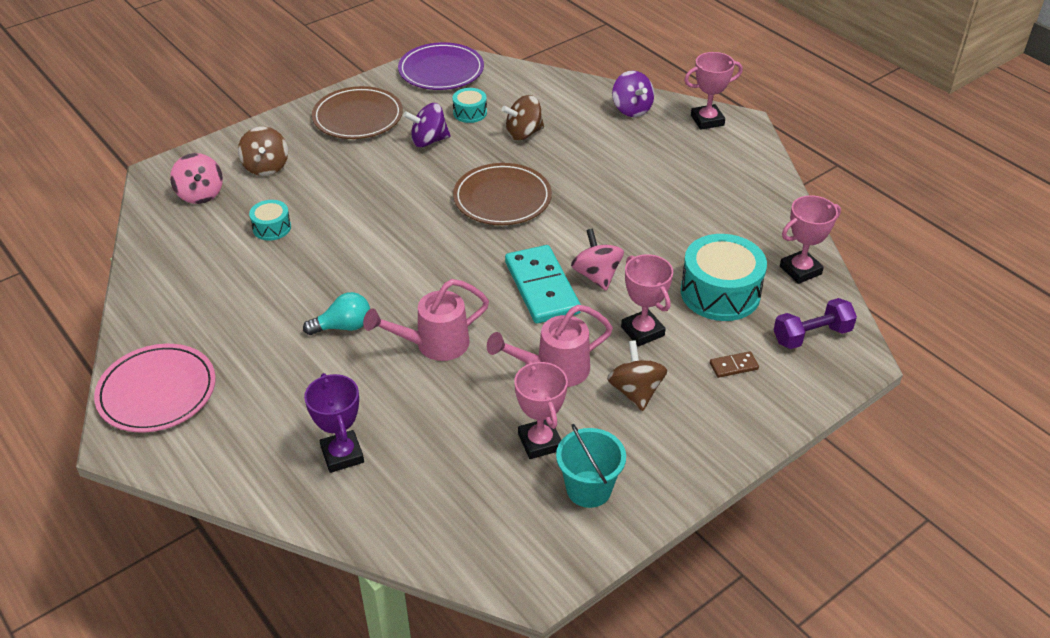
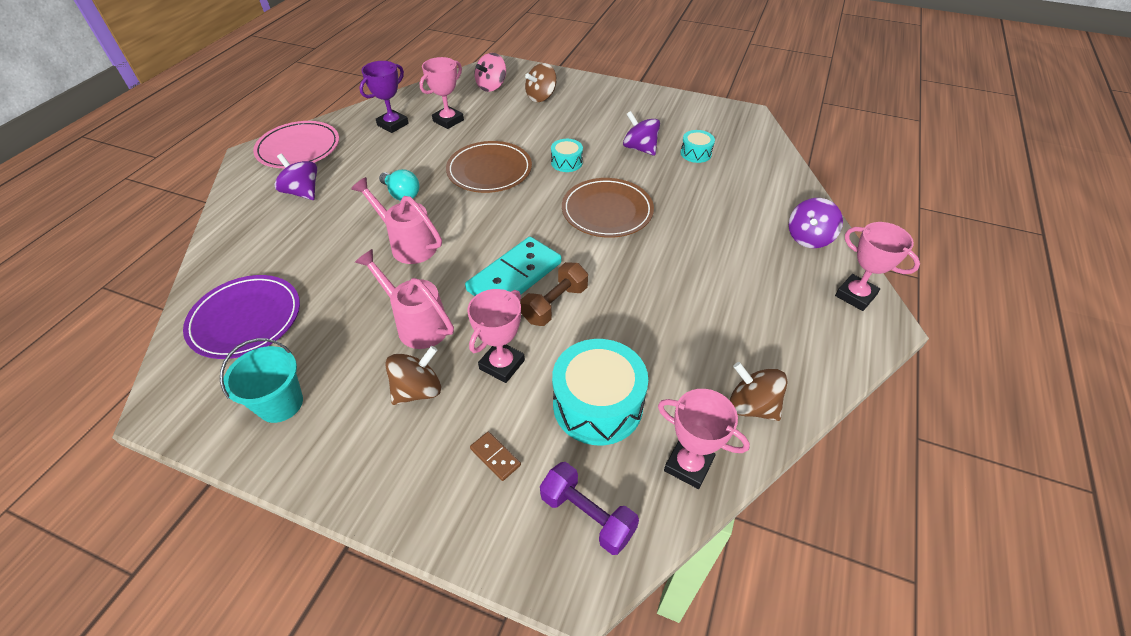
camera: 60 degrees right, 5 degrees up
(259, 407) = (303, 192): none -> purple spinning top
(272, 228) = (481, 124): turquoise drum -> turquoise drum (566, 162)
(342, 455) = (271, 247): purple trophy -> purple trophy (393, 124)
(358, 117) = (632, 108): brown plate -> brown plate (489, 170)
(441, 71) = (730, 120): purple plate -> purple plate (246, 319)
(523, 133) = (701, 190): brown spinning top -> brown spinning top (752, 406)
(540, 442) = (326, 349): pink trophy -> pink trophy (448, 121)
(596, 276) = (555, 304): pink spinning top -> brown dumbbell

